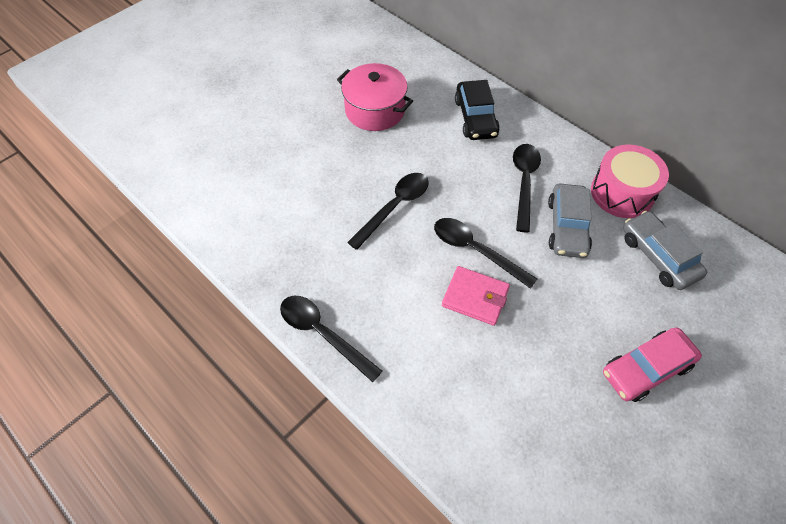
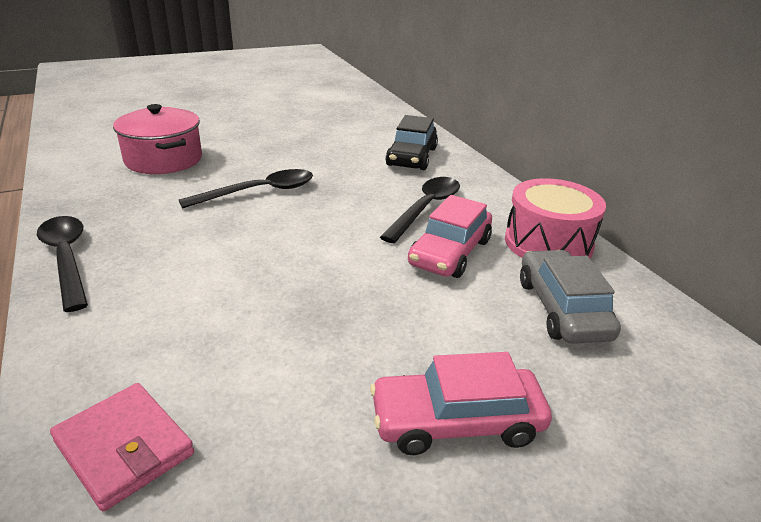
camera: 20 degrees right, 25 degrees down
(375, 110) = (311, 133): pink pot -> pink pot (164, 160)
(475, 250) = (315, 243): black spoon -> none
(475, 297) = (274, 278): pink wallet -> pink wallet (124, 448)
(567, 227) = (450, 252): grey car -> pink car

